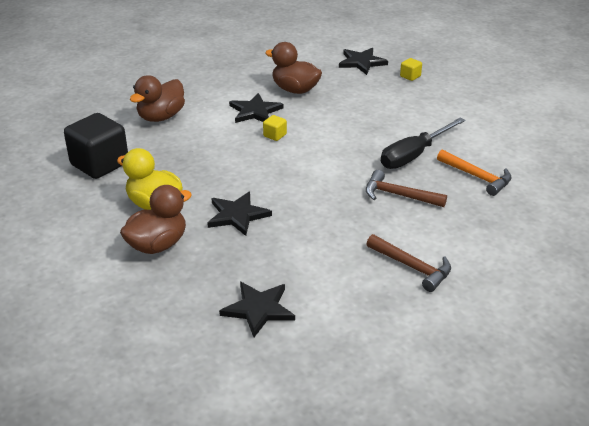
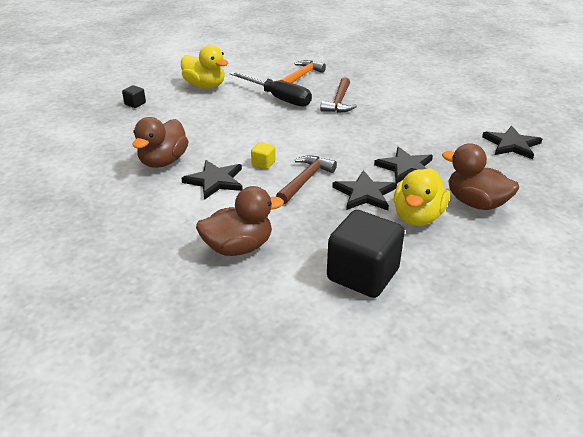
camera: 100 degrees left, 0 degrees up
(161, 117) = (238, 247): brown duck -> brown duck turned 45 degrees counterclockwise
(361, 62) = (100, 129): black star -> black star (365, 194)
(410, 76) = (135, 104): yellow cube -> black cube
(412, 267) = (422, 95): brown hammer -> brown hammer (305, 180)
(450, 113) = (205, 86): none -> yellow duck

